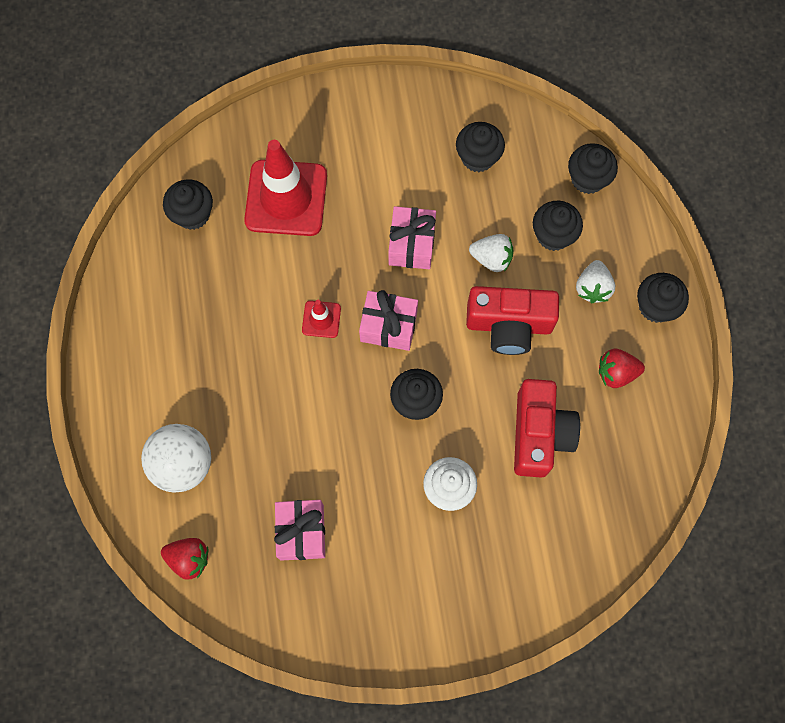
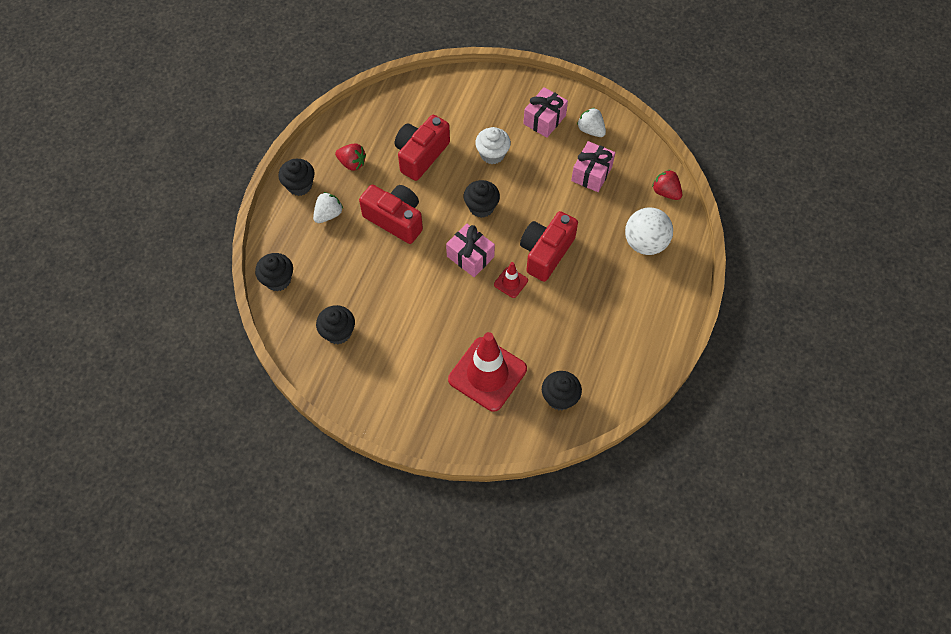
camera: 150 degrees left, 10 degrees down
(300, 381) = (546, 252): none -> red camera
(411, 244) = (422, 298): pink gift -> pink gift (544, 120)
(491, 258) = (377, 263): white strawberry -> white strawberry (591, 130)
(553, 235) = (328, 257): black cupcake -> none

